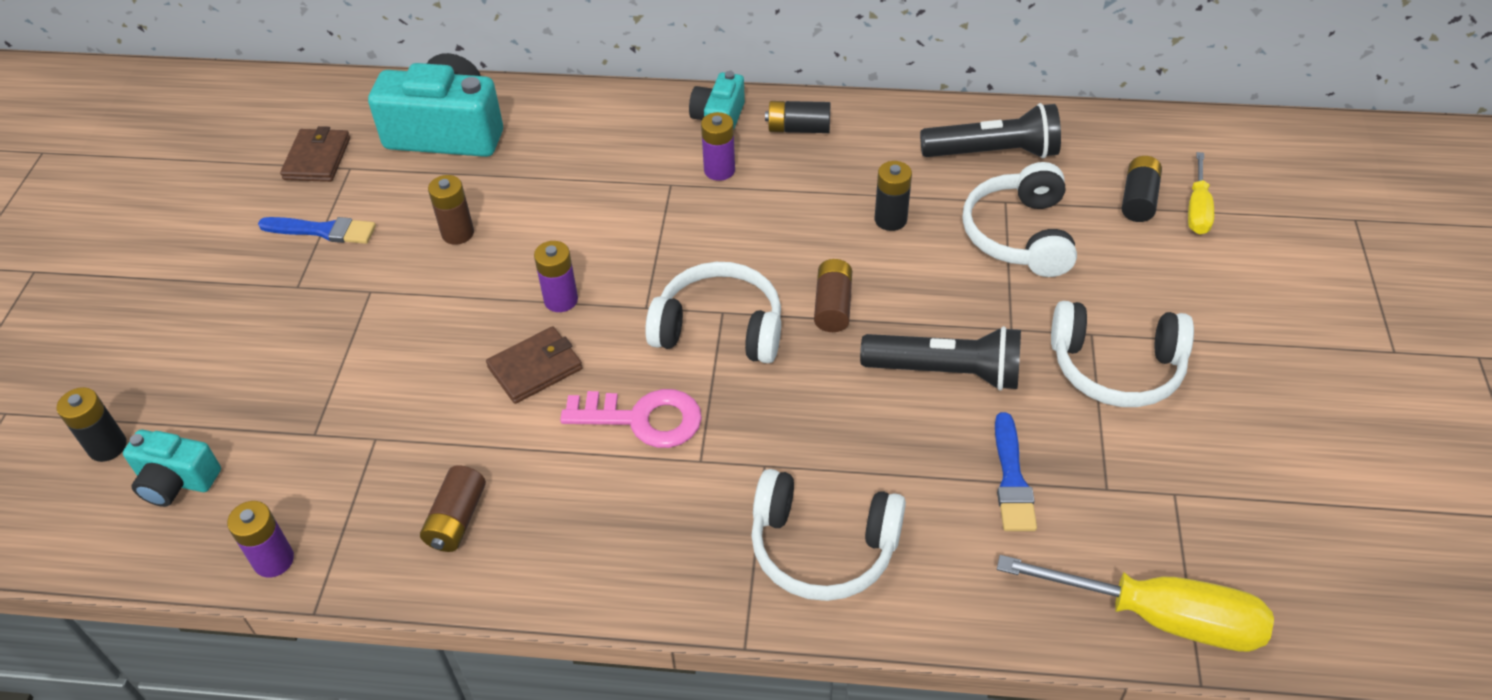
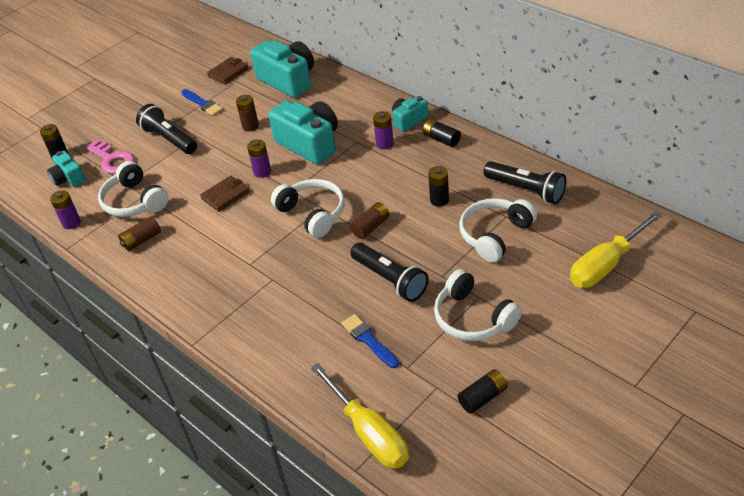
camera: 40 degrees right, 5 degrees down
(321, 318) = (169, 139): none -> black flashlight
(535, 368) = (225, 195): brown wallet -> brown wallet turned 45 degrees counterclockwise
(595, 220) = (309, 144): none -> turquoise camera
(643, 419) = (245, 236): pink key -> pink key (112, 160)
(822, 548) = (260, 324): white headphones -> white headphones (134, 201)
(1012, 479) = (368, 340): blue brush -> blue brush turned 105 degrees clockwise
(1138, 200) = (578, 246): black battery -> black battery (482, 397)
(1197, 209) = (606, 264): yellow screwdriver -> yellow screwdriver, size x1.79

